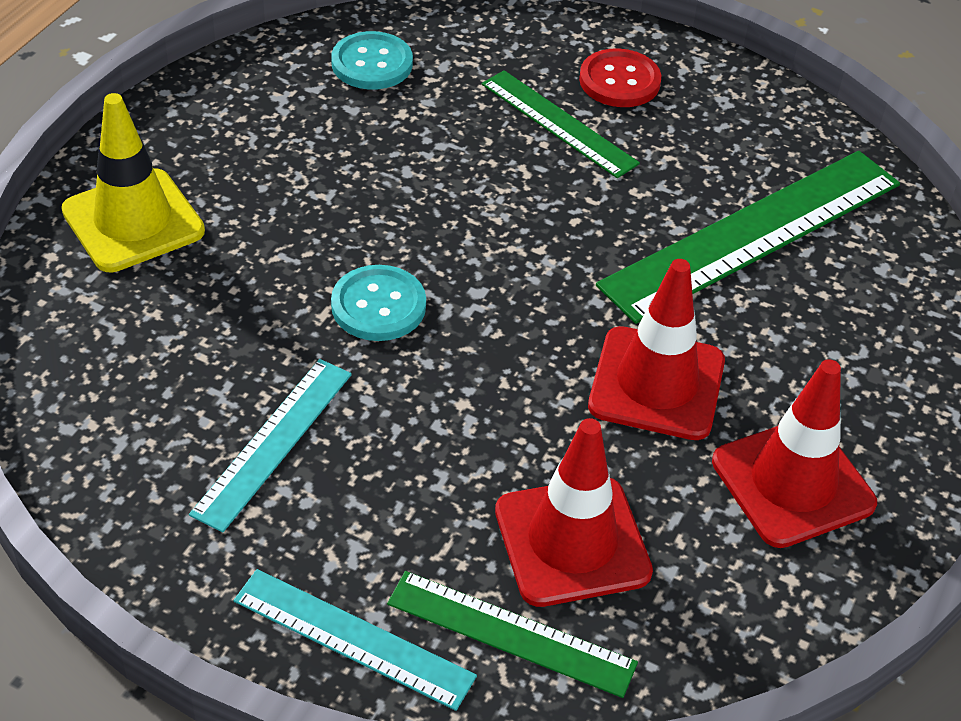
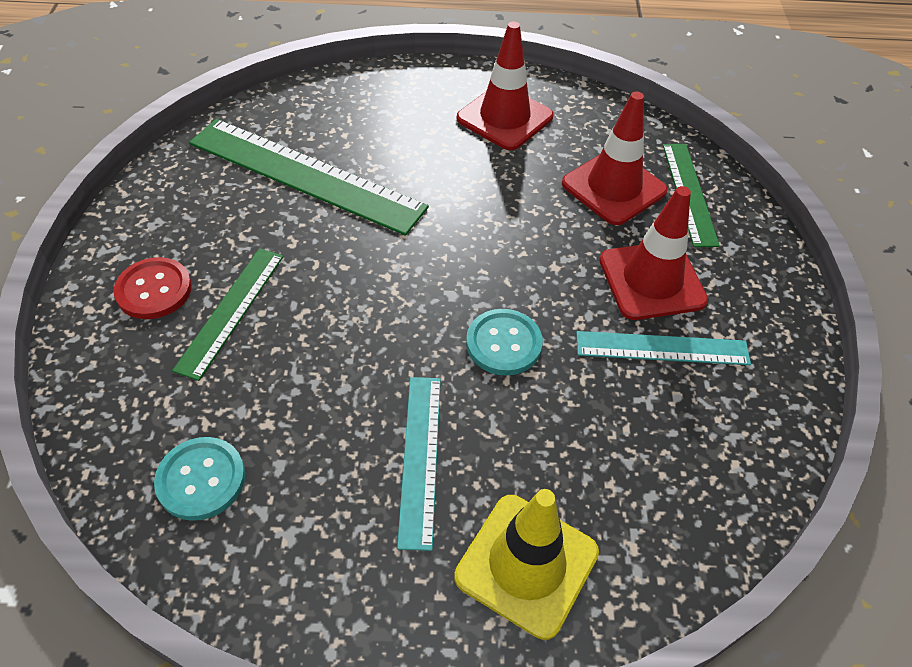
camera: 115 degrees left, 5 degrees up
(353, 638) = (750, 252): turquoise ruler -> turquoise ruler (420, 458)
(656, 384) = (472, 185): red traffic cone -> red traffic cone (652, 280)

